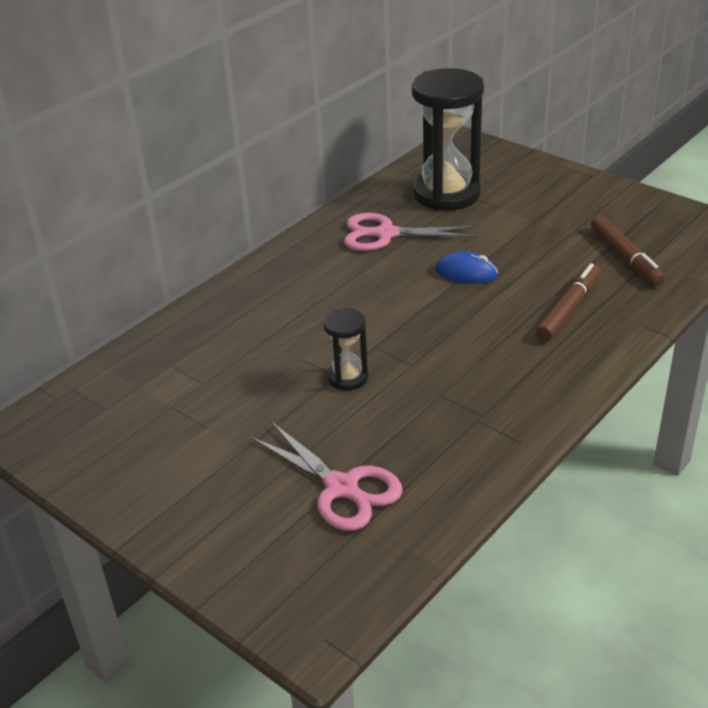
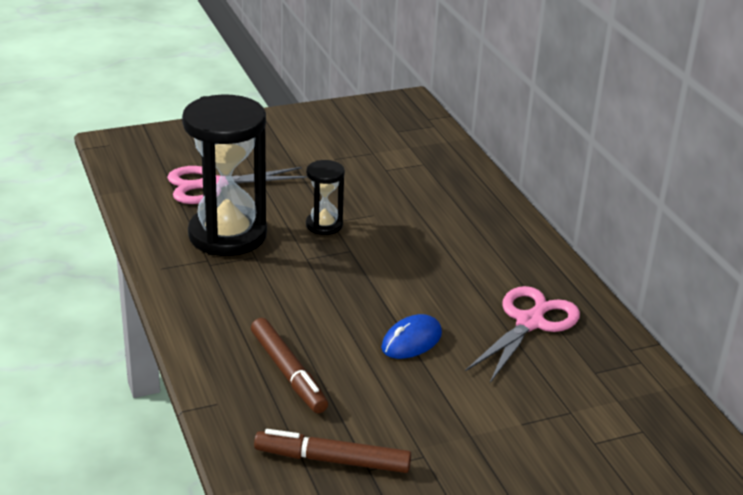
camera: 115 degrees right, 5 degrees down
(446, 194) = (586, 397): black hourglass -> black hourglass (227, 235)

